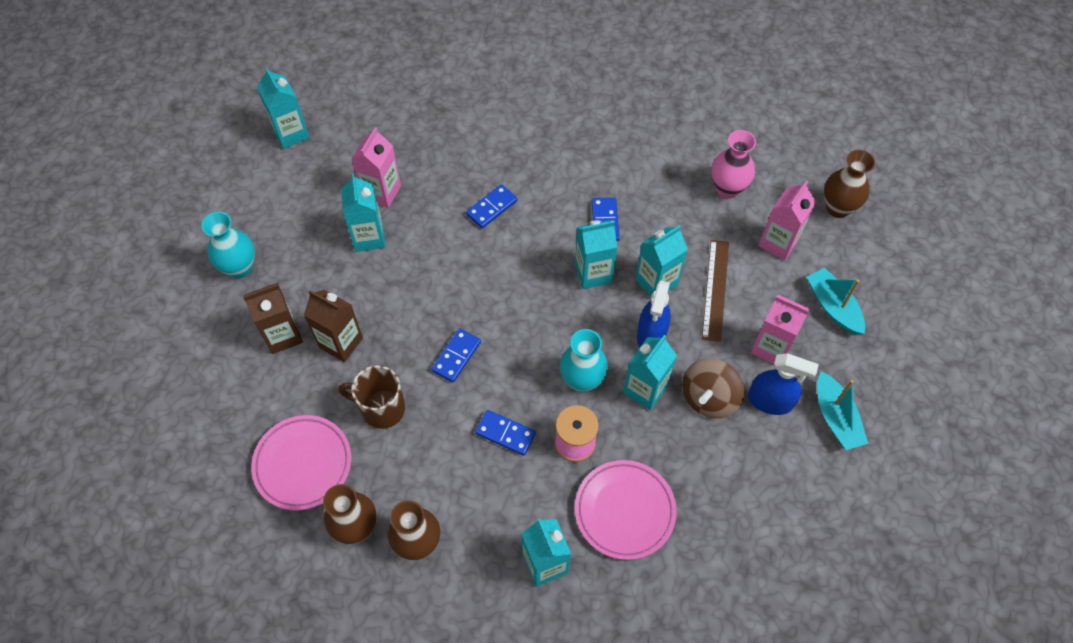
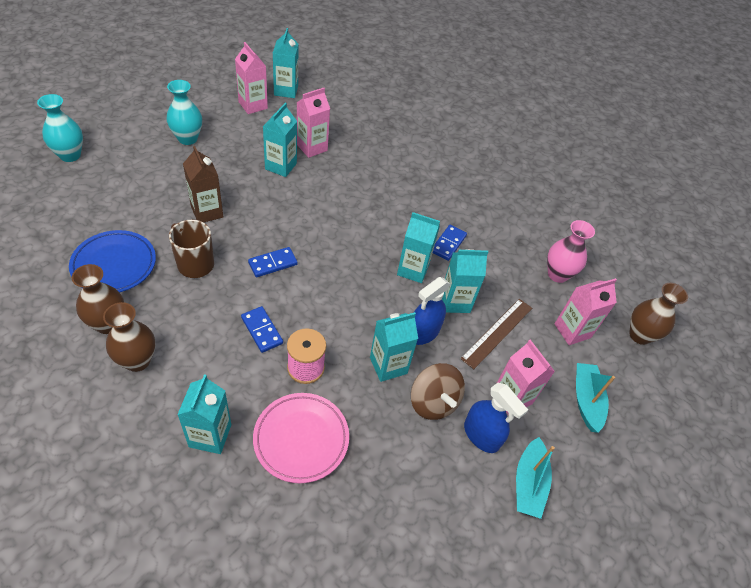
camera: 25 degrees right, 10 degrees down
(272, 177) = (253, 105): none -> pink carton
(283, 335) = (176, 187): brown carton -> none
(303, 464) = (114, 265): pink plate -> blue plate
(491, 208) = (375, 194): blue domino -> none
(582, 380) = (346, 331): turquoise vase -> turquoise vase (70, 155)
(709, 398) = (433, 402): brown spinning top -> brown spinning top turned 90 degrees counterclockwise

